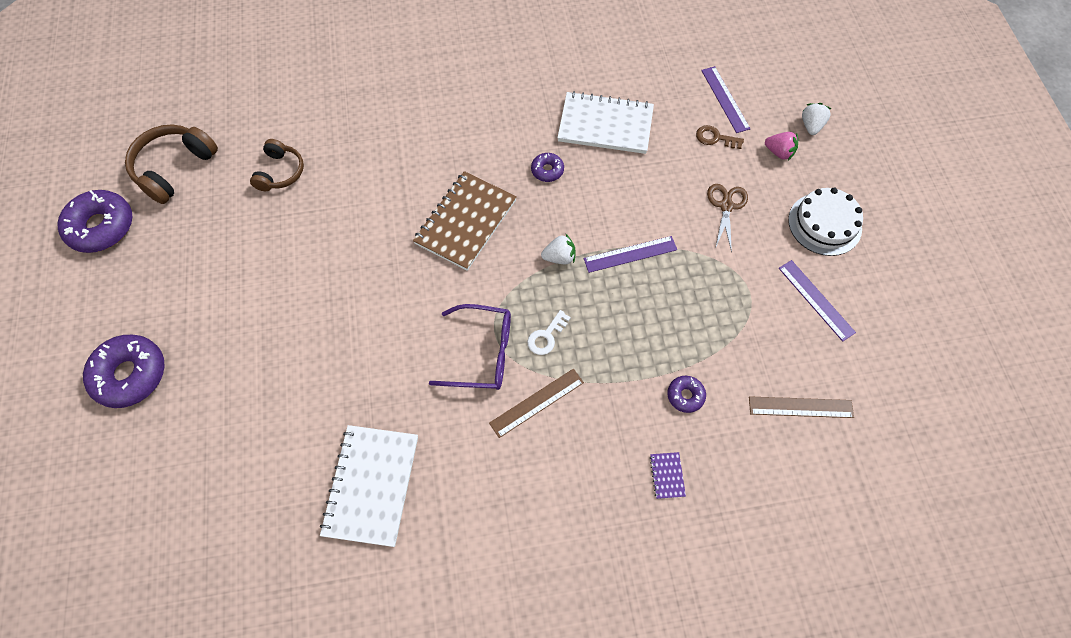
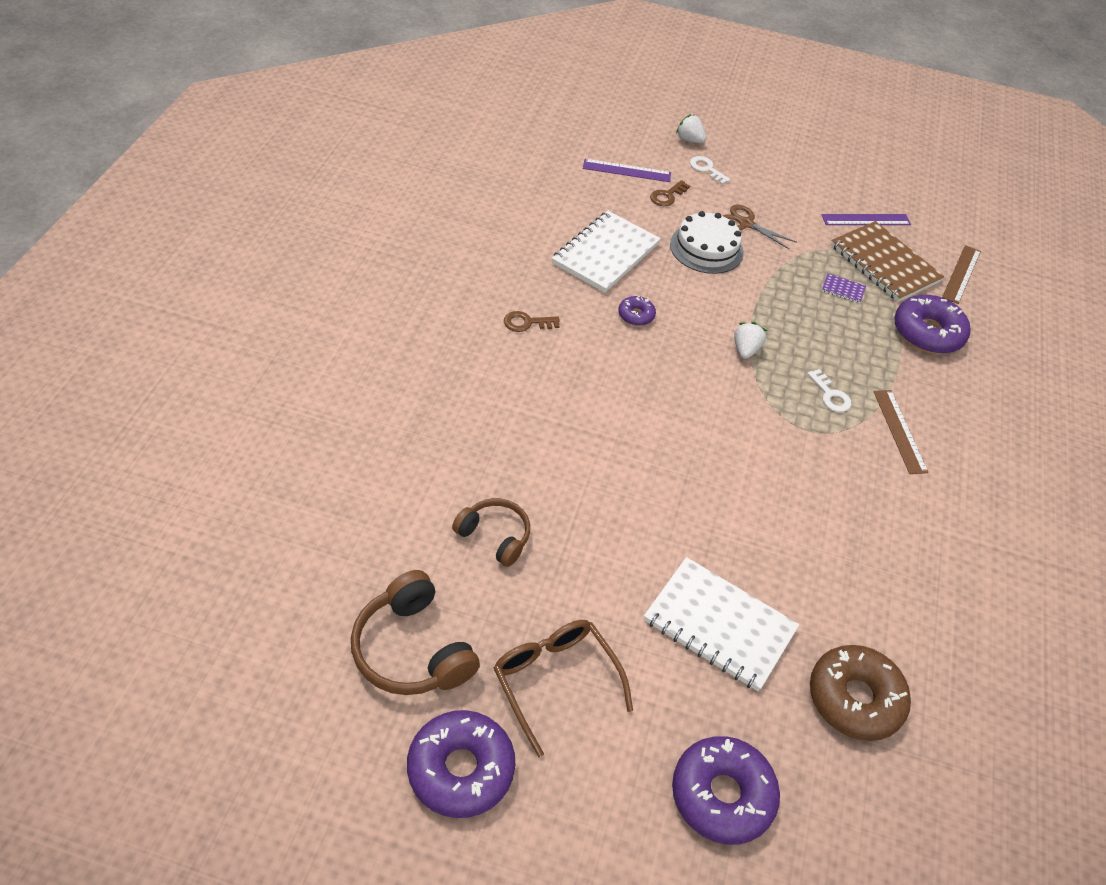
camera: 70 degrees left, 15 degrees down
(181, 250) = (555, 681): none -> brown glasses
(239, 438) = (854, 699): none -> brown donut
(371, 485) = (949, 593): white notebook -> white notebook (719, 625)
(465, 222) = (665, 400): brown notebook -> brown notebook (884, 264)
(482, 353) = (830, 449): purple glasses -> none
(490, 109) = (527, 323): none -> brown key
(630, 254) = (766, 302): purple ruler -> none
(667, 475) = (999, 377): purple notebook -> purple notebook (843, 289)
(685, 396) = (927, 333): purple donut -> purple donut, size x2.01
(779, 152) = (706, 169): pink strawberry -> white key
(824, 224) = (794, 181): white cake -> white cake (706, 248)

